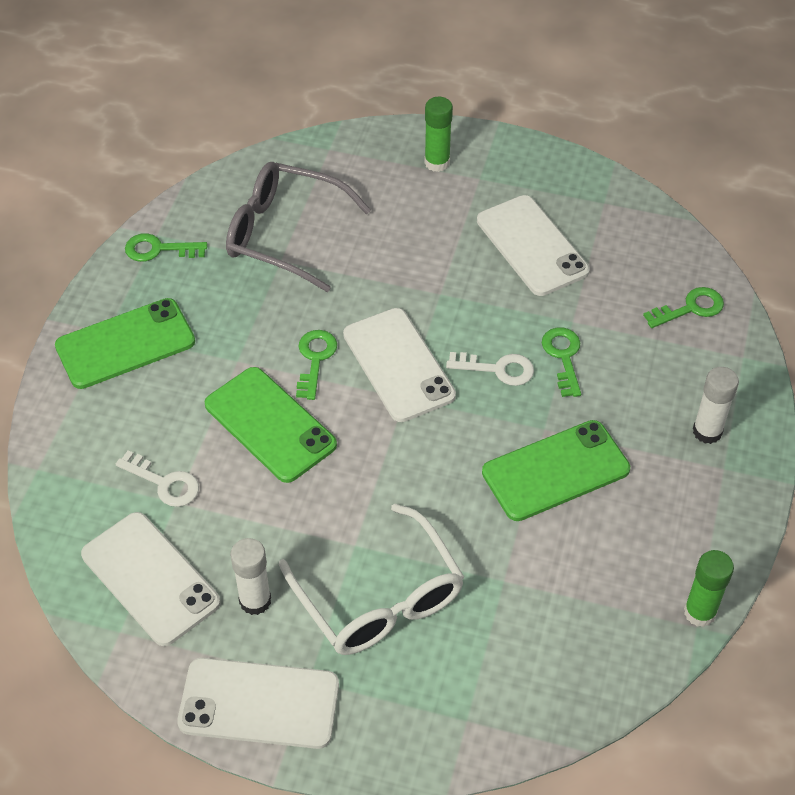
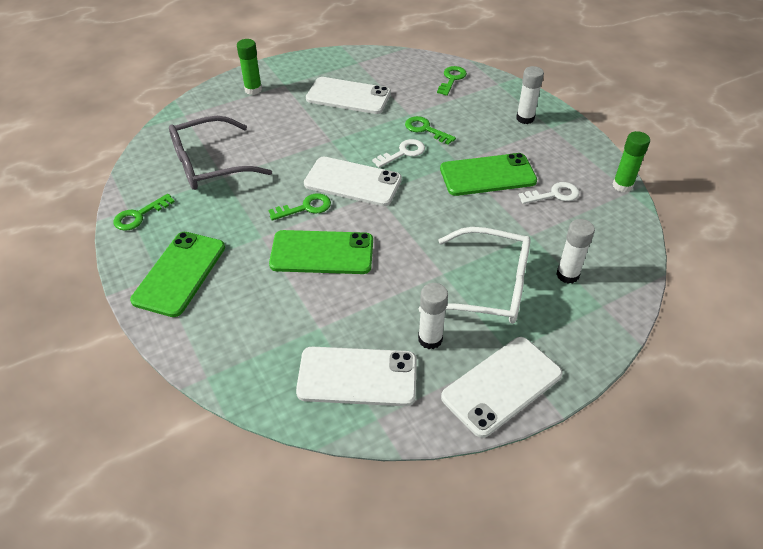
camera: 45 degrees left, 5 degrees down
(164, 483) = (299, 323): white key -> white key (554, 195)
(315, 359) = (305, 208): green key -> green key turned 105 degrees clockwise
(478, 657) = (567, 275): none -> white glue stick
(555, 471) = (487, 175): green phone -> green phone turned 60 degrees clockwise

